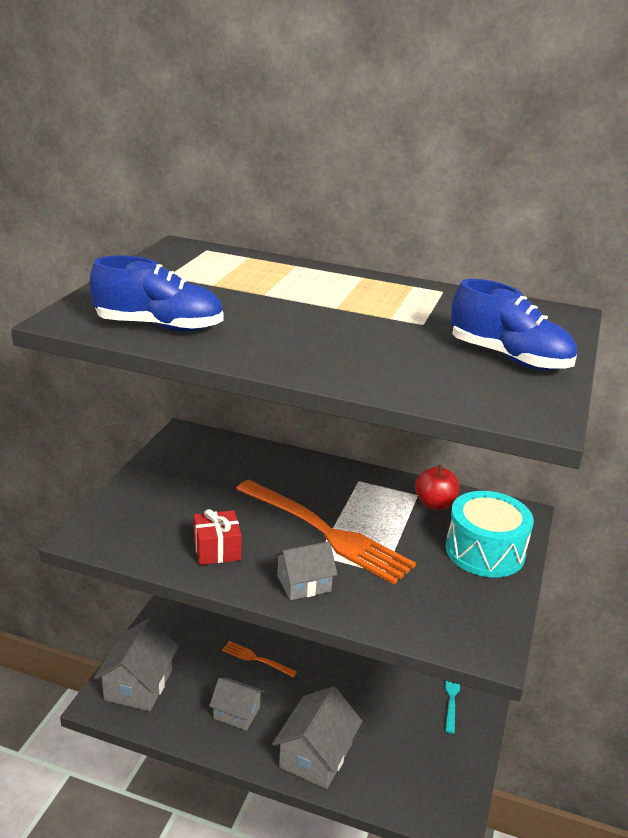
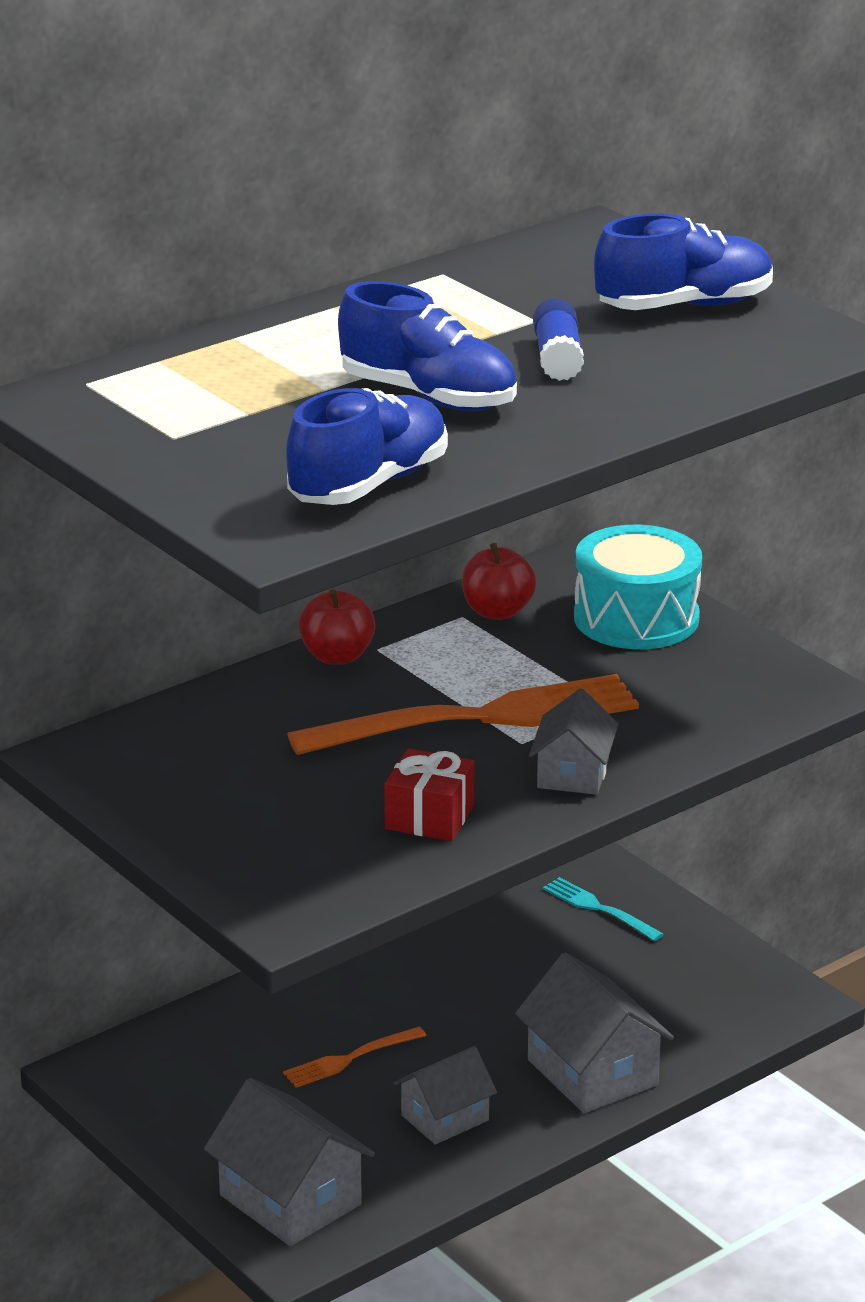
camera: 55 degrees left, 0 degrees up
(287, 318) = (429, 396): none -> blue shoe
(338, 472) = (337, 656): none -> red apple
(383, 339) = (558, 358): none -> blue glue stick

